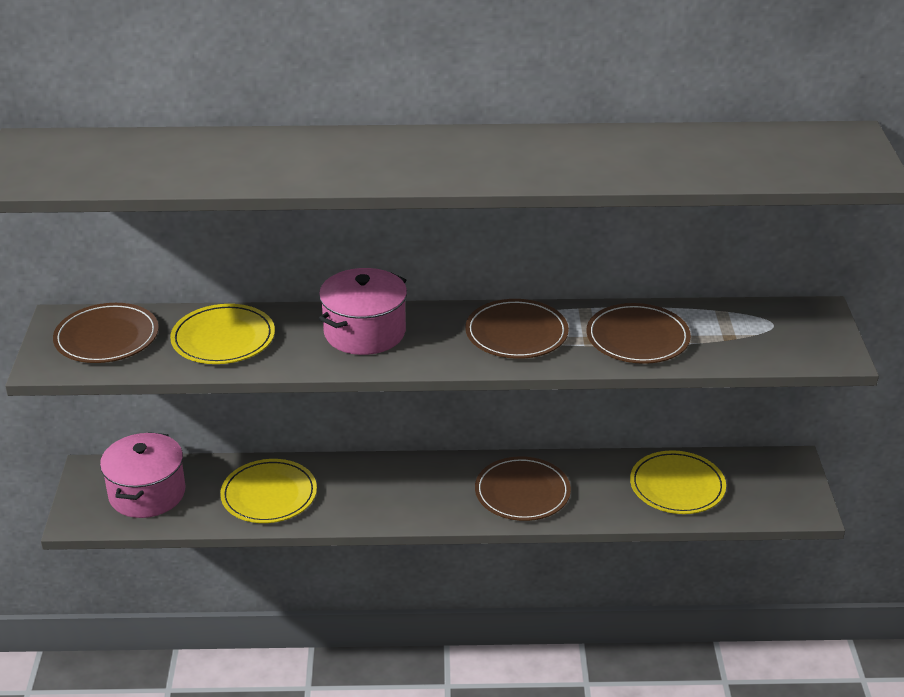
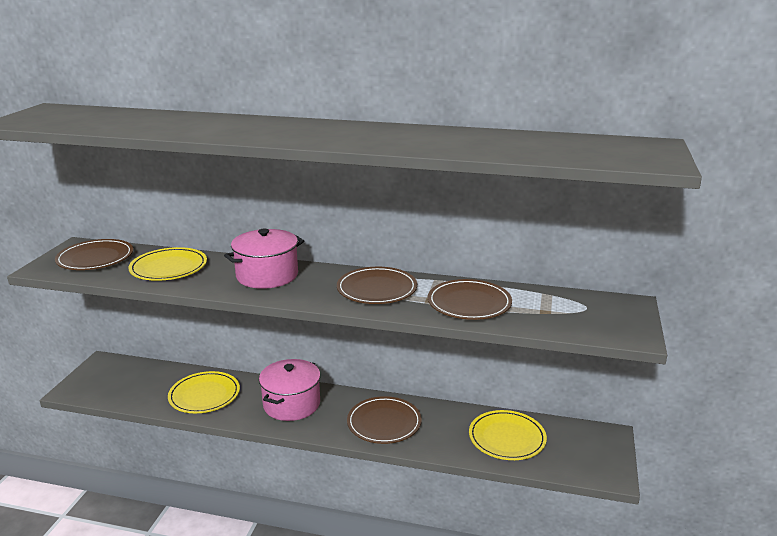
camera: 15 degrees right, 10 degrees down
(147, 493) = (126, 381): pink pot -> pink pot (291, 404)

